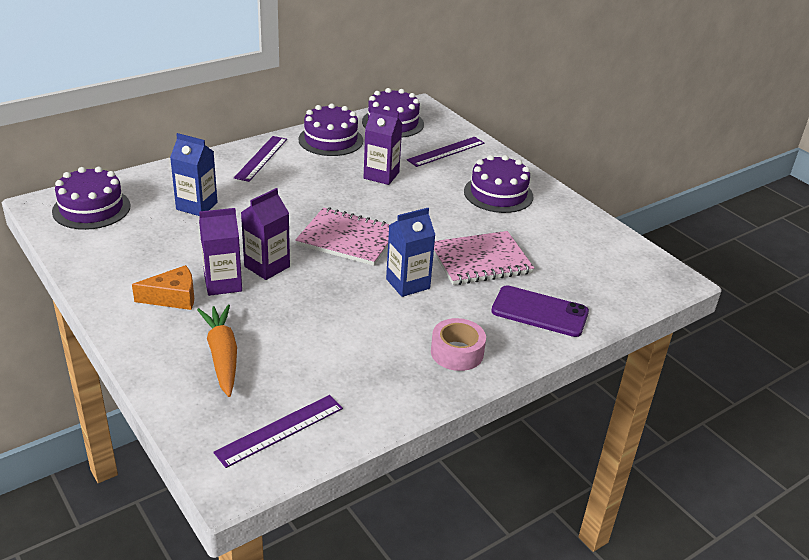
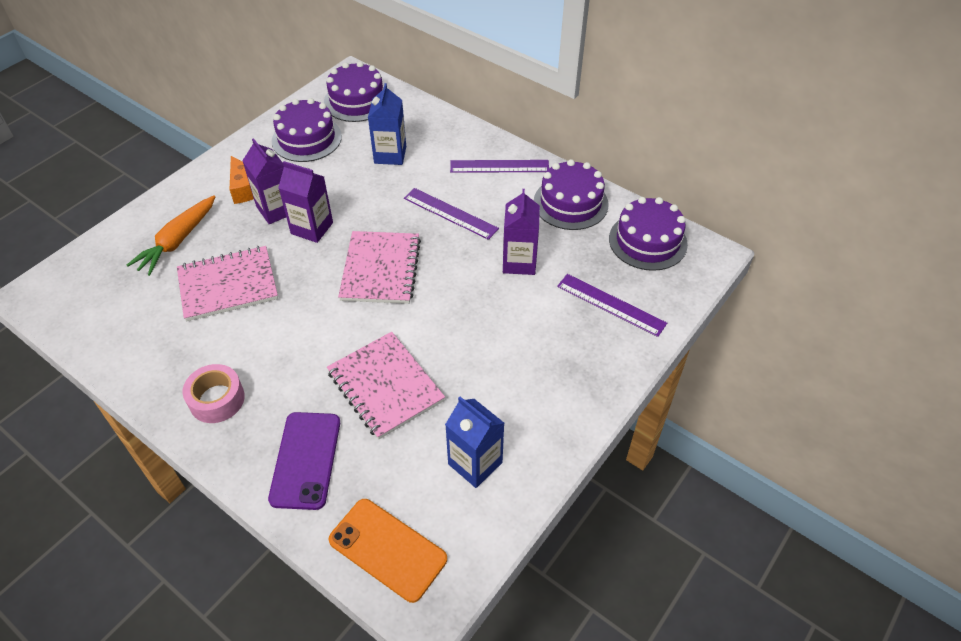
camera: 75 degrees right, 15 degrees up
(222, 356) = (177, 241): orange carrot -> orange carrot turned 150 degrees clockwise
(280, 430) = (91, 303): purple ruler -> purple ruler (450, 213)
(313, 328) = (228, 285): none -> pink notebook
(408, 284) = (320, 334): blue carton -> blue carton (475, 463)
(498, 194) = (539, 375): purple cake -> purple cake (306, 139)
(629, 287) = (387, 549): none -> orange phone

